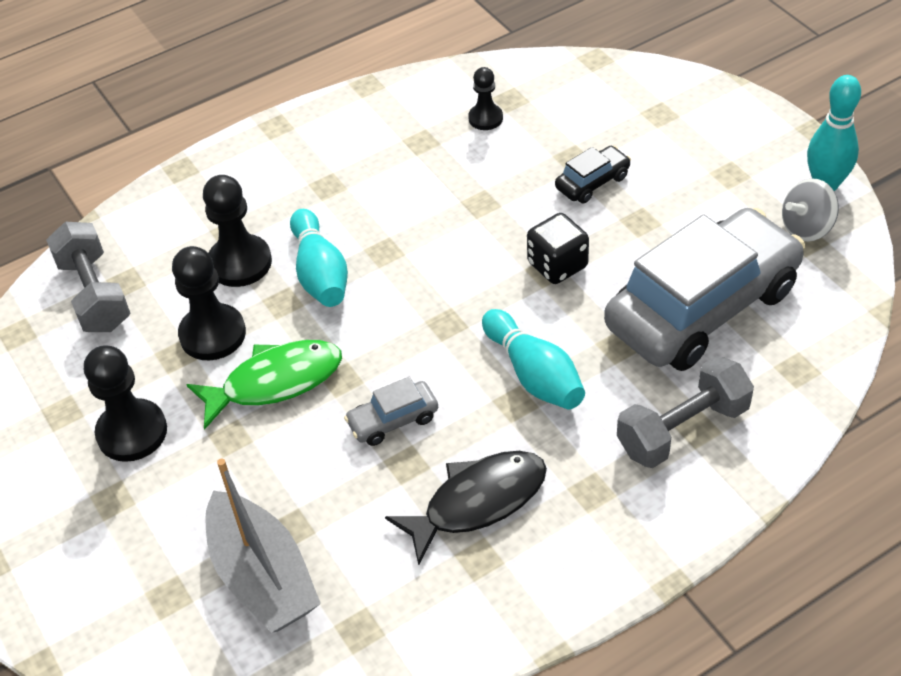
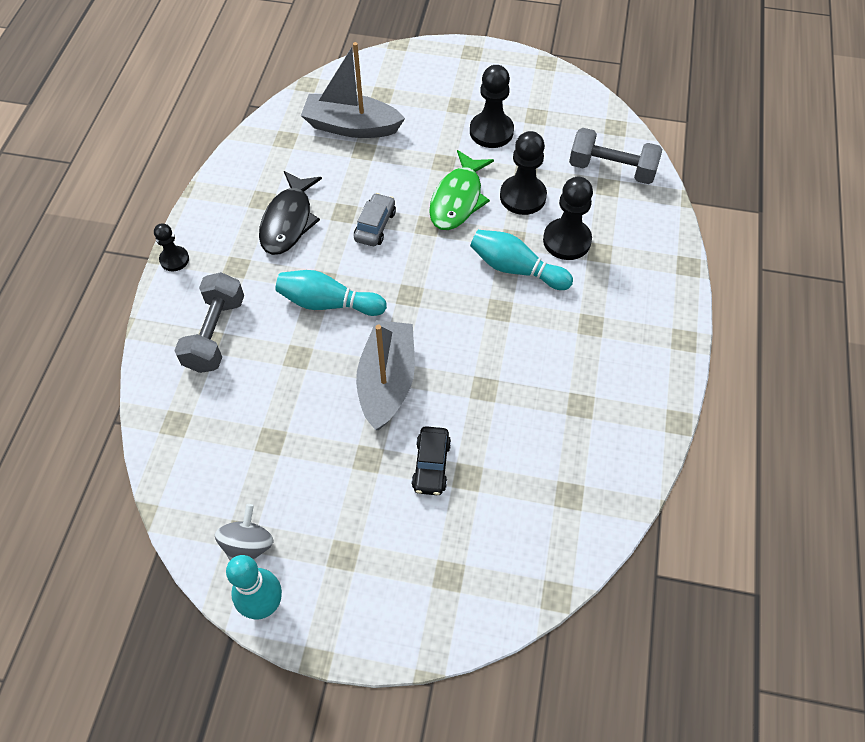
camera: 130 degrees right, 10 degrees up
(485, 118) = (564, 461): black pawn -> black pawn (174, 259)
(557, 265) = (387, 381): black dice -> grey boat
(702, 307) = (269, 421): grey car -> none

